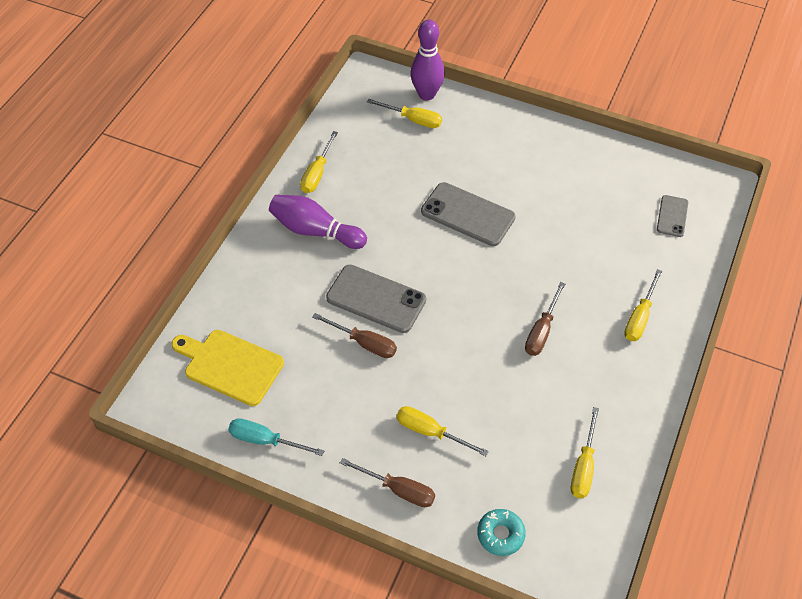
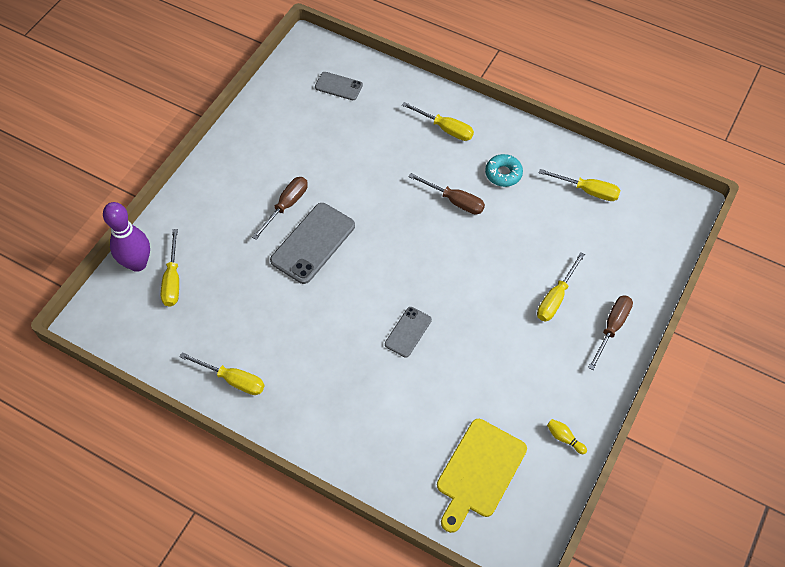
camera: 85 degrees left, 5 degrees up
(265, 440) = (564, 438): turquoise screwdriver -> yellow bowling pin
(315, 231) = (314, 384): purple bowling pin -> none
(364, 343) = (459, 346): brown screwdriver -> brown screwdriver (286, 206)
(376, 299) = (408, 332): grey phone -> grey phone, size x0.56
(413, 120) = (173, 280): yellow screwdriver -> yellow screwdriver turned 150 degrees clockwise
(500, 534) = (649, 256): turquoise donut -> turquoise donut (503, 174)

